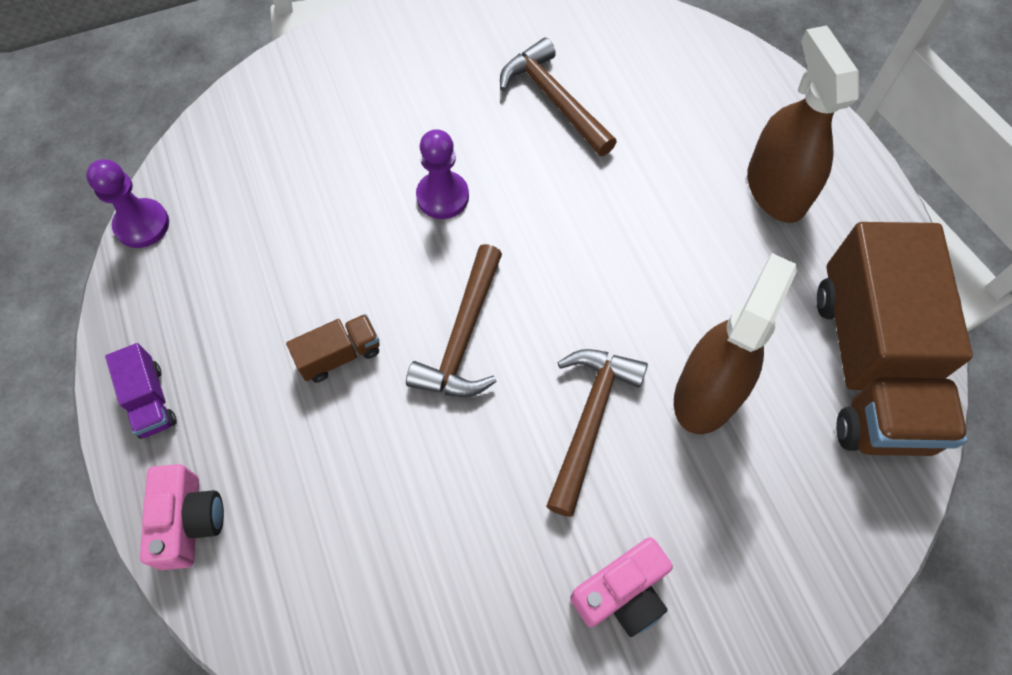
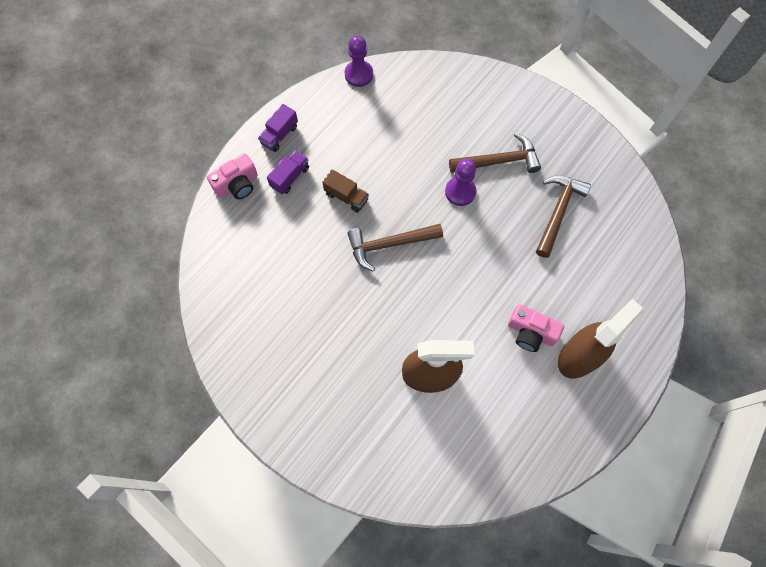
camera: 60 degrees right, 5 degrees up
(241, 424) = (290, 177): none -> purple truck
(590, 419) = (381, 325): brown hammer -> brown hammer (499, 161)
(622, 593) = (305, 382): pink camera -> pink camera (530, 333)
(869, 366) = (497, 453): brown truck -> none

